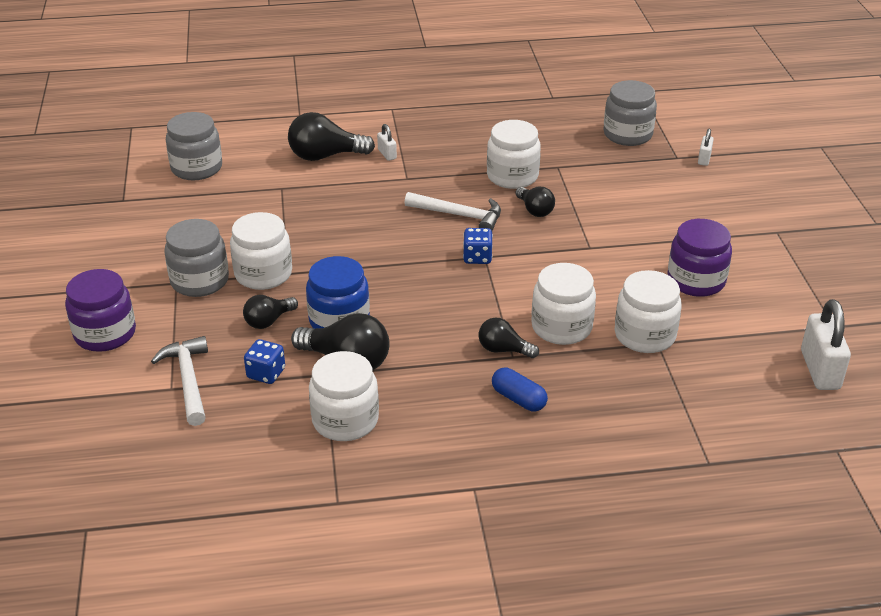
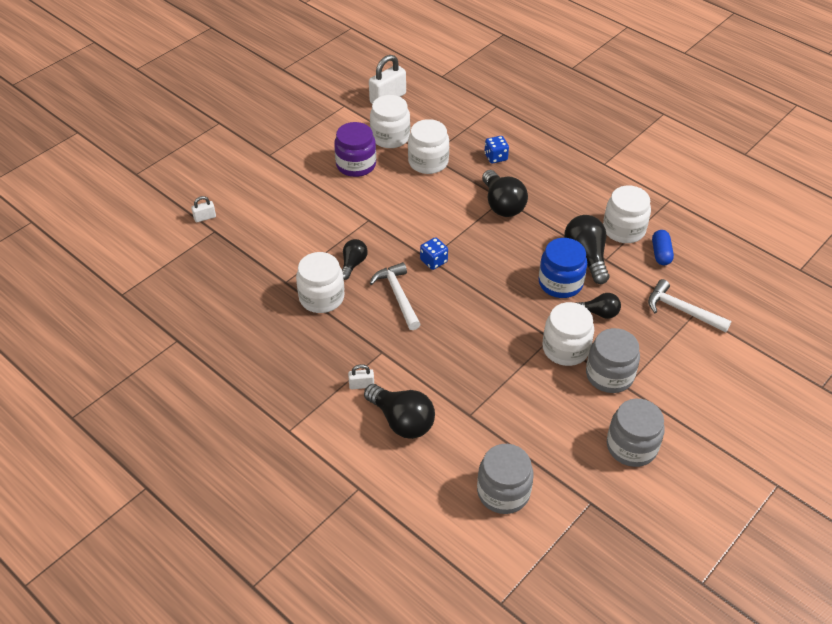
camera: 130 degrees left, 10 degrees up
(105, 334) = (703, 380): purple jar -> none
(188, 380) = (681, 310): white hammer -> white hammer turned 90 degrees clockwise
(266, 373) = (635, 282): blue dice -> blue dice (495, 157)
(387, 154) = (361, 385): white padlock -> white padlock turned 60 degrees clockwise
(503, 350) = (502, 205): black light bulb -> black light bulb, size x1.69
(518, 399) = (531, 180): blue capsule -> blue capsule (661, 253)
(561, 327) = (457, 194): white jar -> white jar (390, 137)
(627, 134) = (203, 269): grey jar -> grey jar (631, 446)

